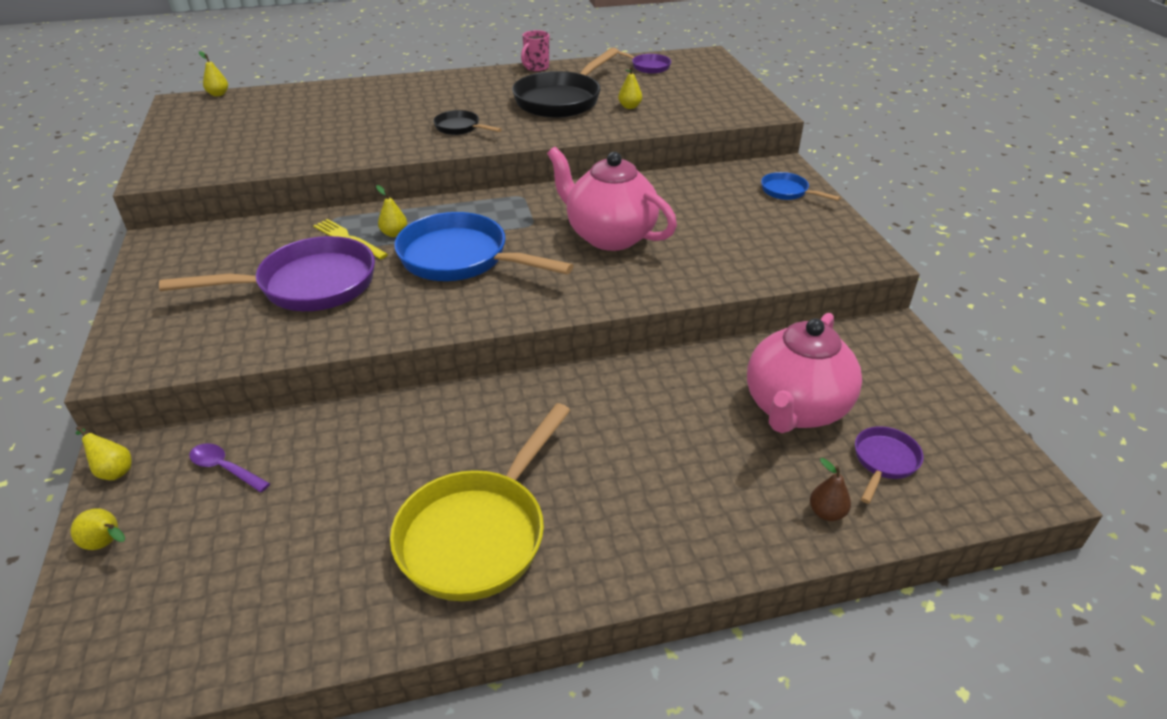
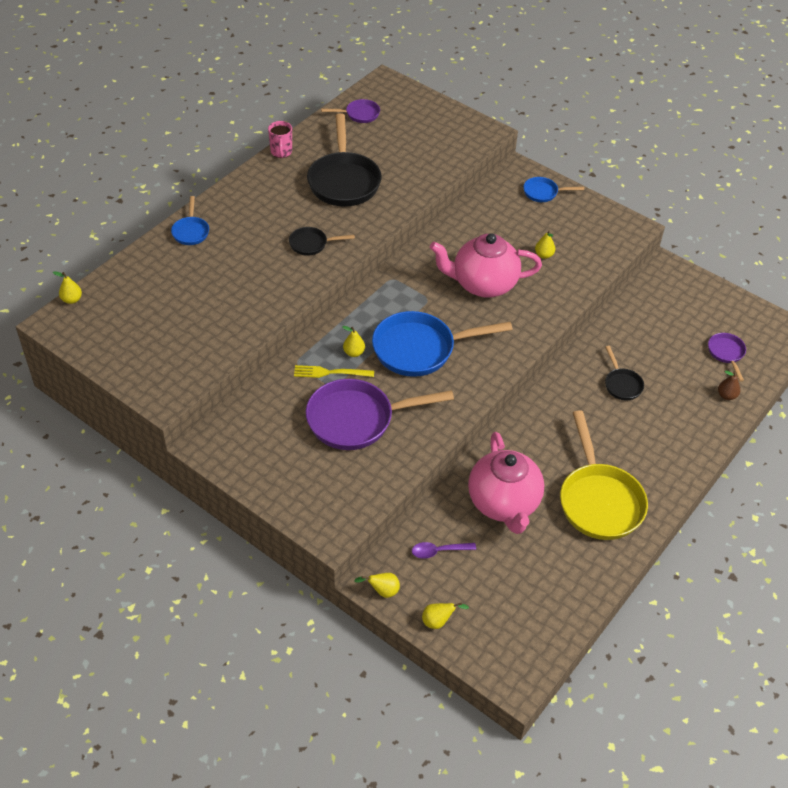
camera: 40 degrees left, 10 degrees up
(308, 285) = (357, 419): purple pan -> purple pan turned 135 degrees counterclockwise
(377, 88) = (191, 231): none -> blue pan
(629, 107) = (397, 167): yellow pear -> yellow pear (544, 255)
(681, 420) = (622, 384): none -> black pan
(795, 409) = (665, 346): pink teapot -> pink teapot (504, 504)

